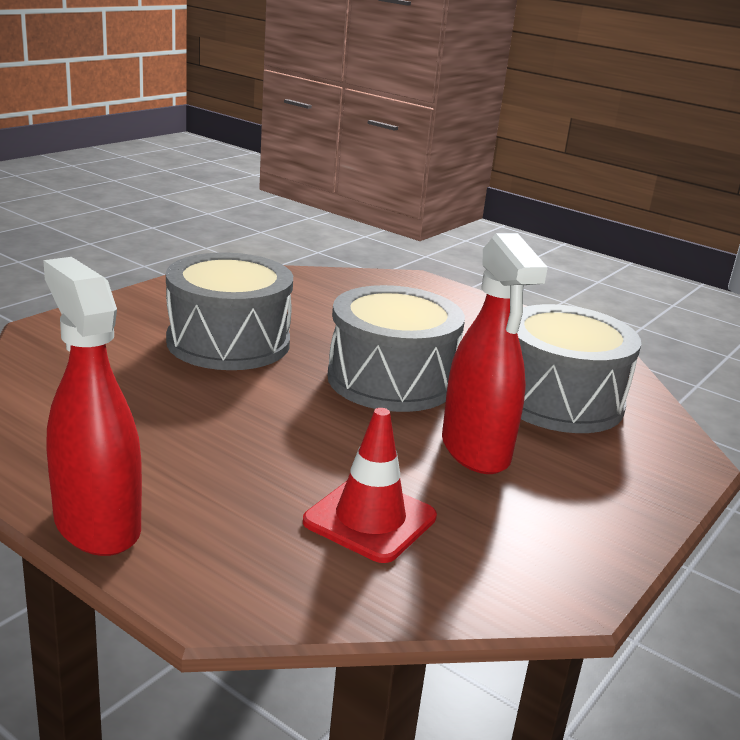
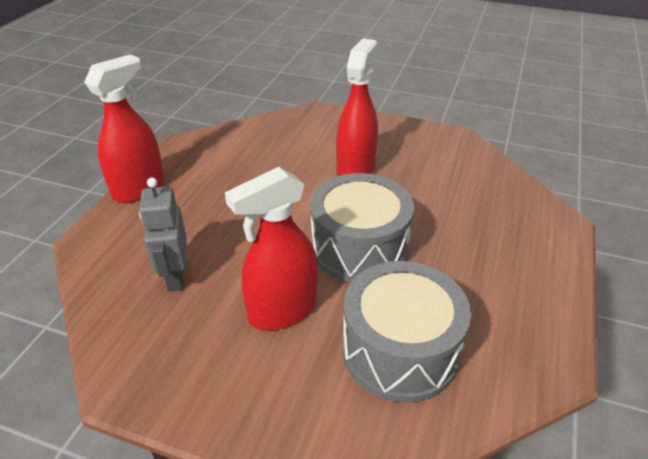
camera: 75 degrees right, 15 degrees up
(228, 342) = (355, 169): grey drum -> red spray bottle
(370, 519) = (175, 276): red traffic cone -> grey robot

